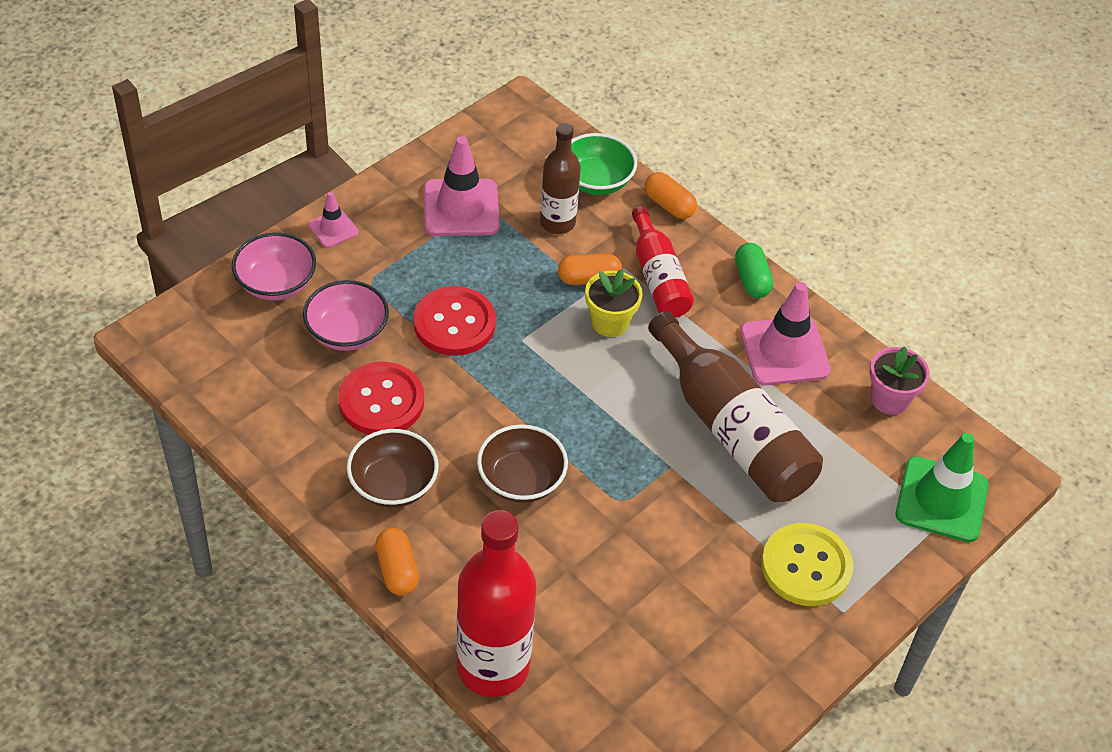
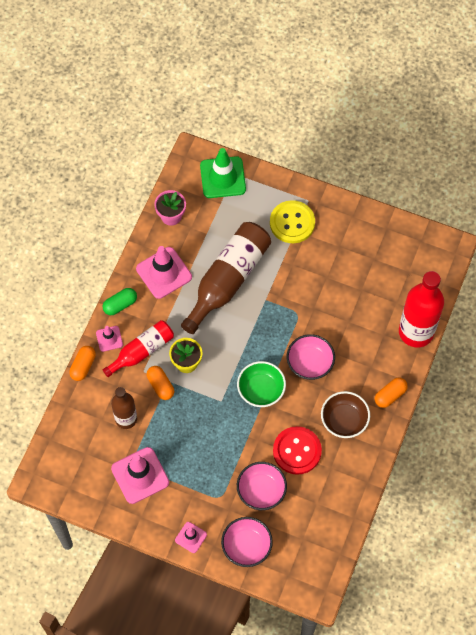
camera: 110 degrees left, 15 degrees up
(454, 323) = (227, 439): red button -> none
(521, 480) = (310, 363): brown bowl -> pink bowl
(596, 181) = (82, 412): green bowl -> green bowl (261, 390)
(699, 248) = (109, 339): none -> pink traffic cone

